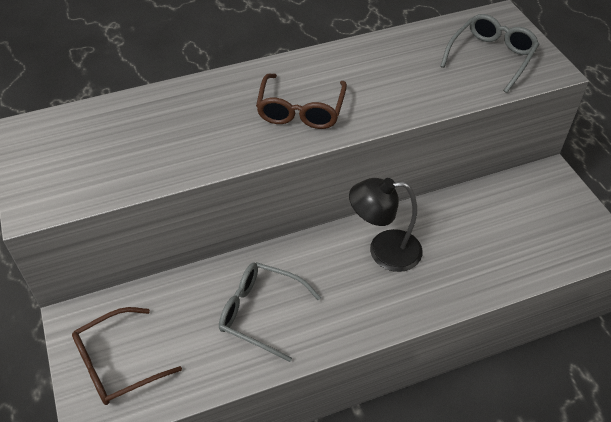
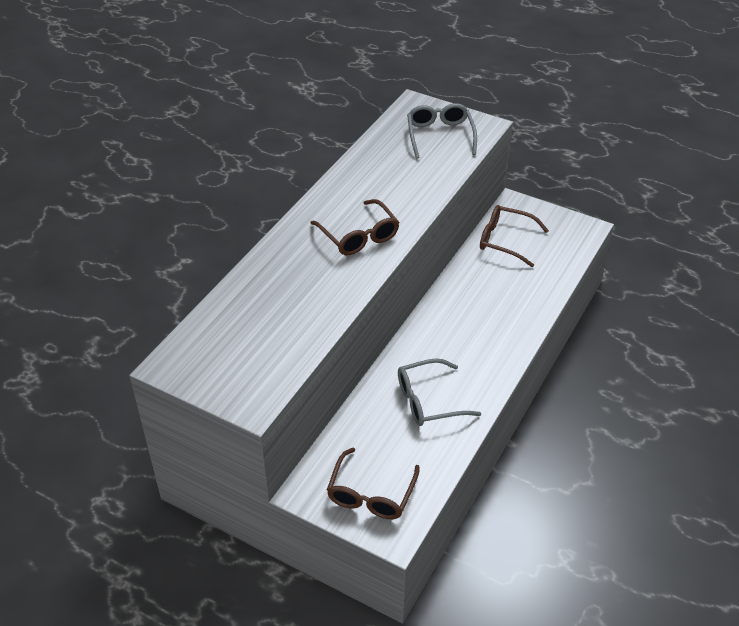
camera: 40 degrees left, 5 degrees down
(383, 251) = (463, 313): black lamp -> none
(502, 204) = (504, 240): none -> brown glasses

